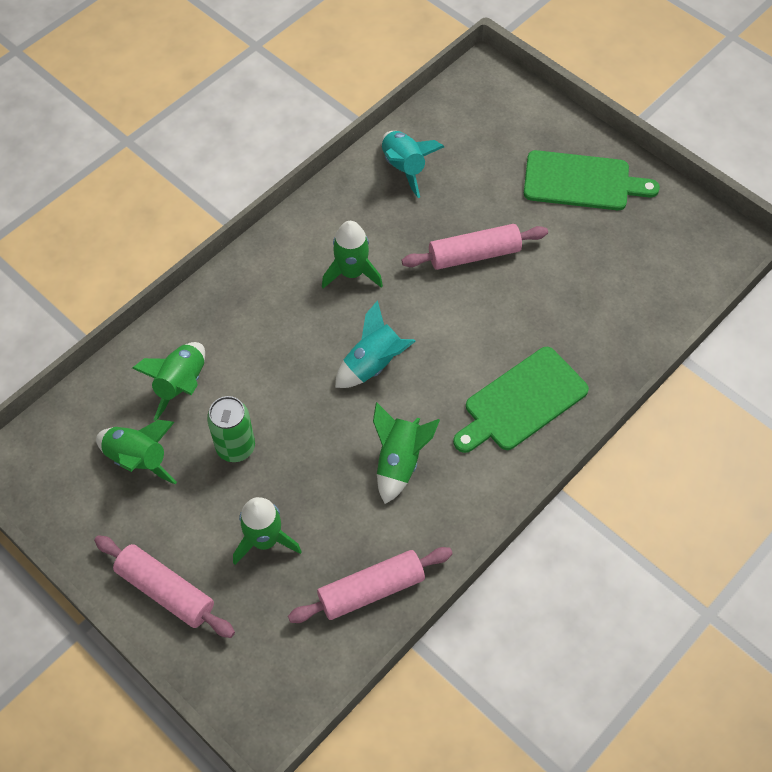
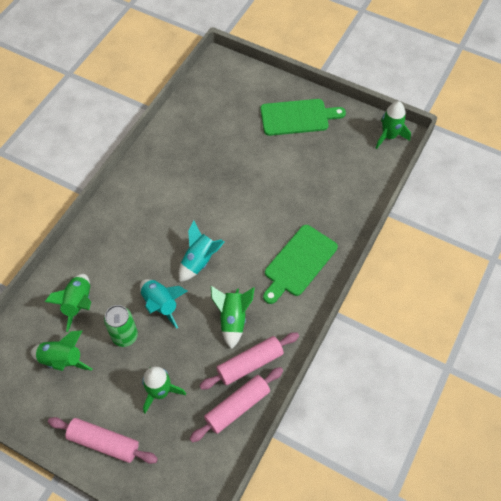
camera: 15 degrees left, 0 degrees up
(352, 272) = (170, 205): green rocket -> green rocket (389, 136)
(404, 168) = (185, 132): turquoise rocket -> turquoise rocket (161, 304)
(474, 255) = (244, 177): pink rolling pin -> pink rolling pin (250, 364)

